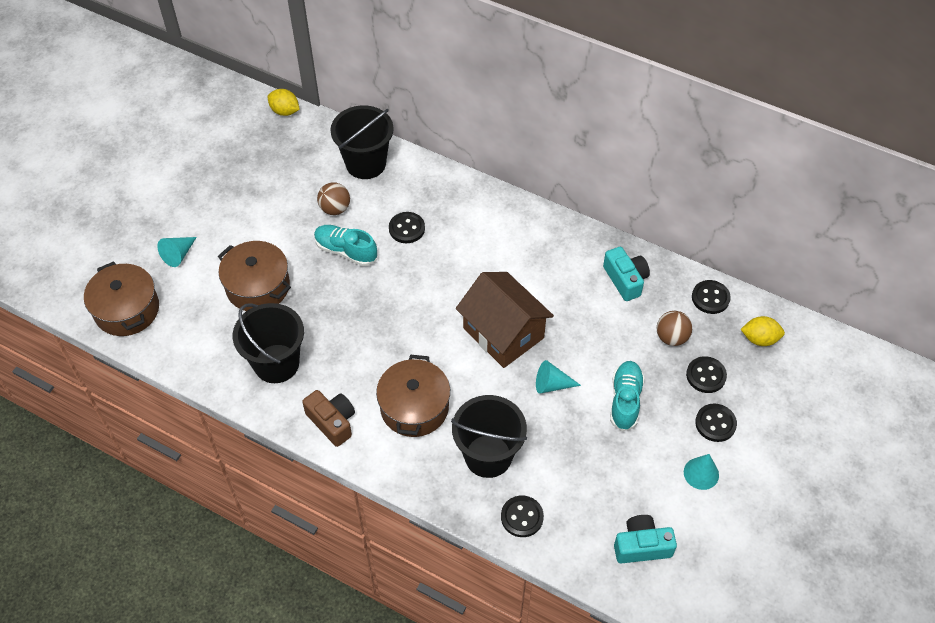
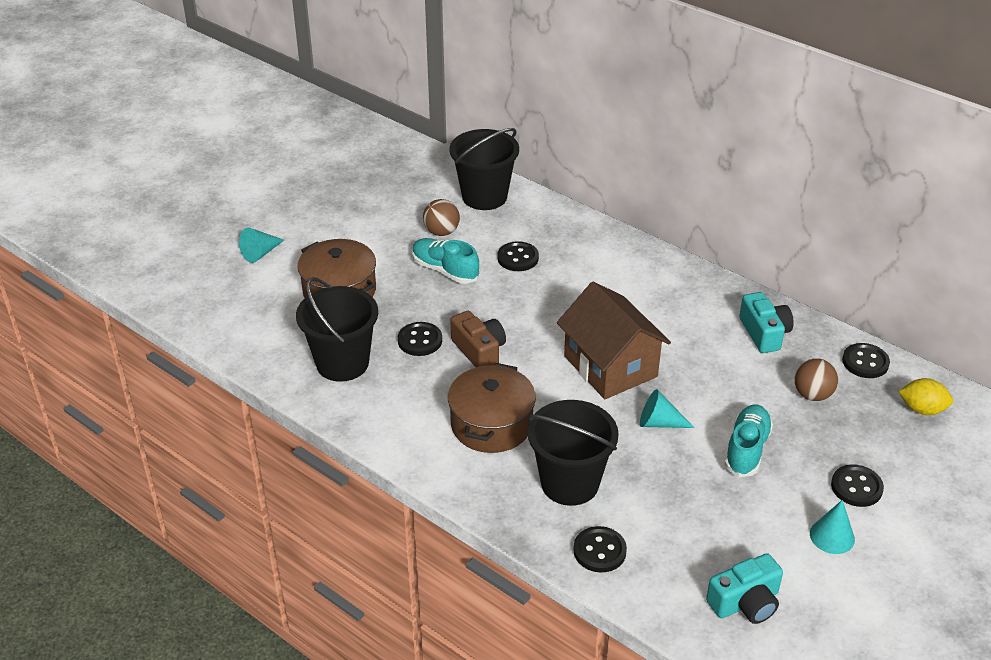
camera: 10 degrees right, 15 degrees down
(127, 310) = (191, 295): brown pot -> none
(285, 111) = (407, 144): yellow lemon -> none
(332, 422) = (393, 426): brown camera -> brown camera (479, 351)
(641, 546) = (745, 602): turquoise camera -> turquoise camera turned 150 degrees clockwise
(706, 375) = (850, 437): black button -> black button (420, 340)

